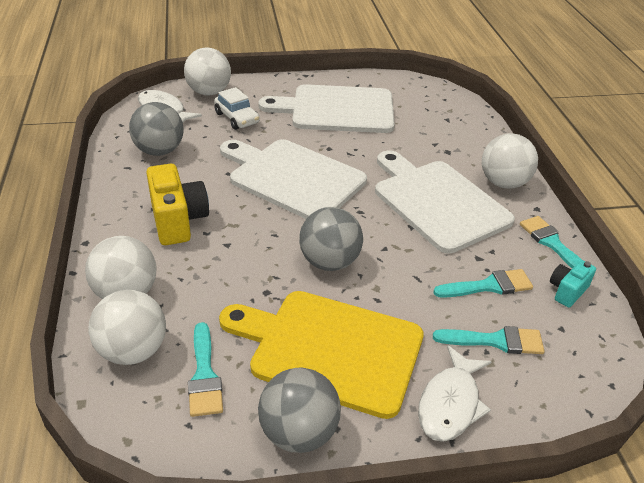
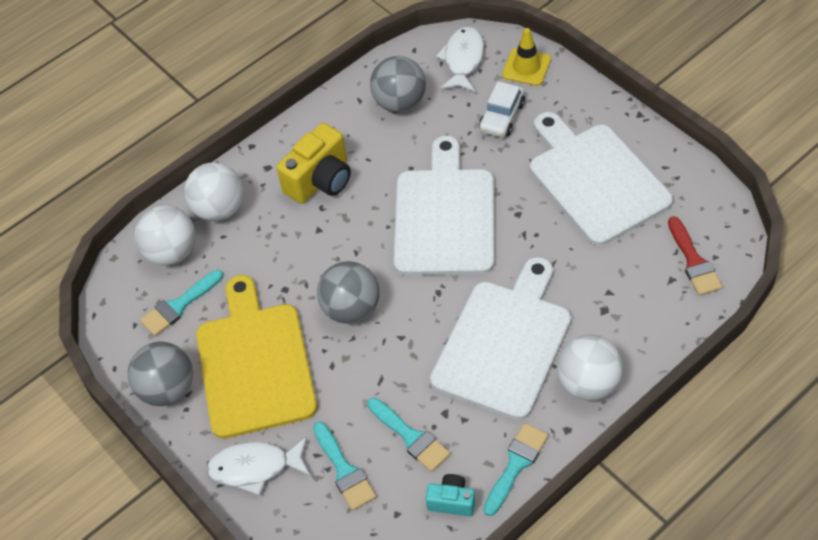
camera: 65 degrees right, 15 degrees up
(209, 92) = (526, 67): white ball -> yellow traffic cone
(441, 106) = (693, 261): none -> red brush

